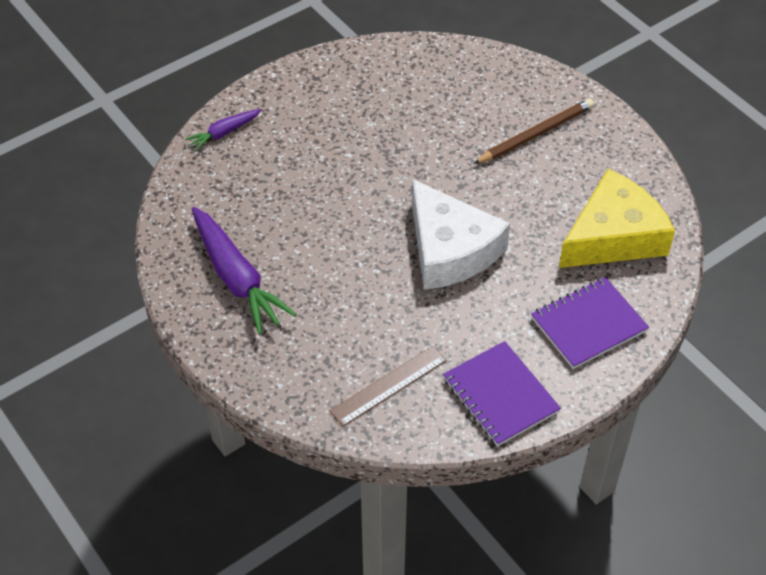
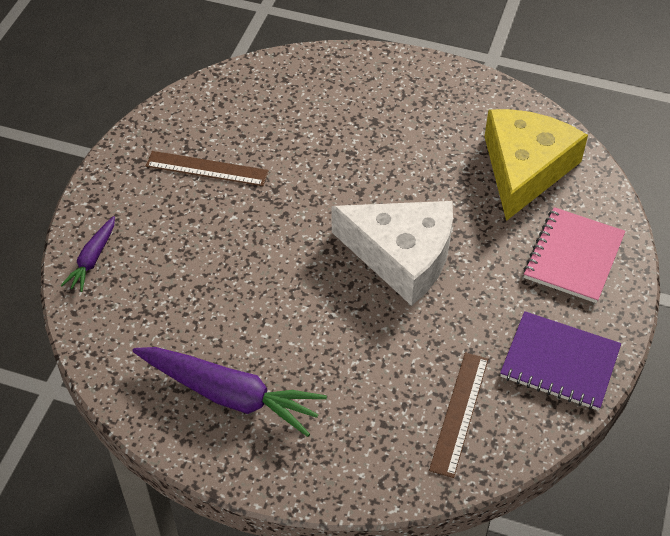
camera: 35 degrees left, 0 degrees up
(360, 109) = (206, 169): none -> brown ruler
(536, 134) = (384, 113): brown pencil -> none
(588, 325) = (573, 257): purple notebook -> pink notebook

